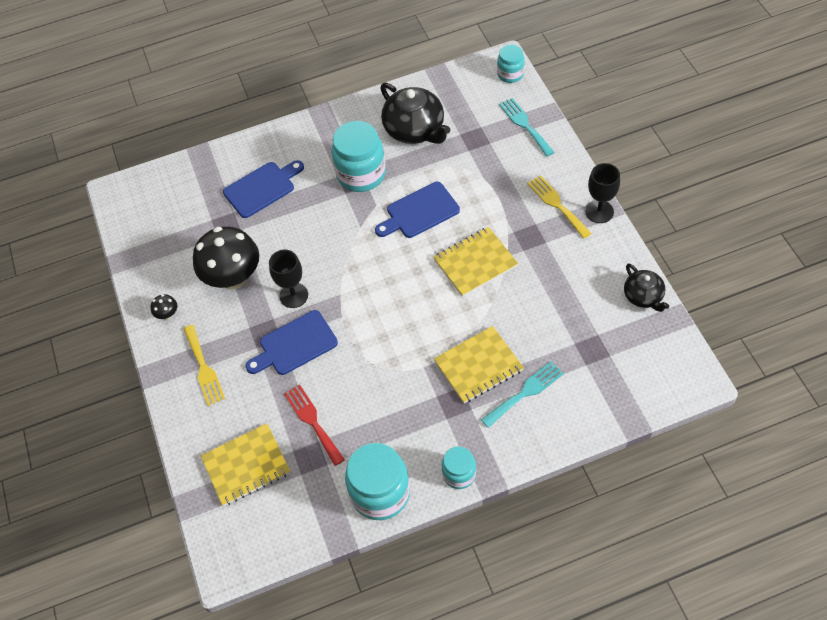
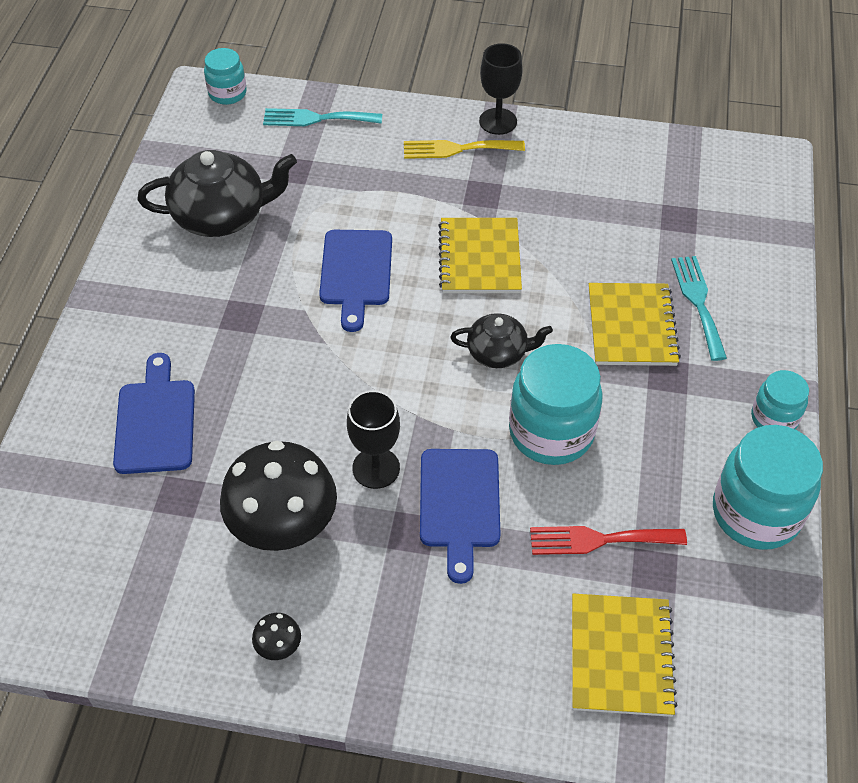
camera: 65 degrees left, 5 degrees down
(204, 368) = (415, 639): yellow fork -> none
(361, 174) = (240, 301): turquoise jar -> turquoise jar (551, 432)
(643, 296) = (639, 144): black teapot -> black teapot (498, 352)

